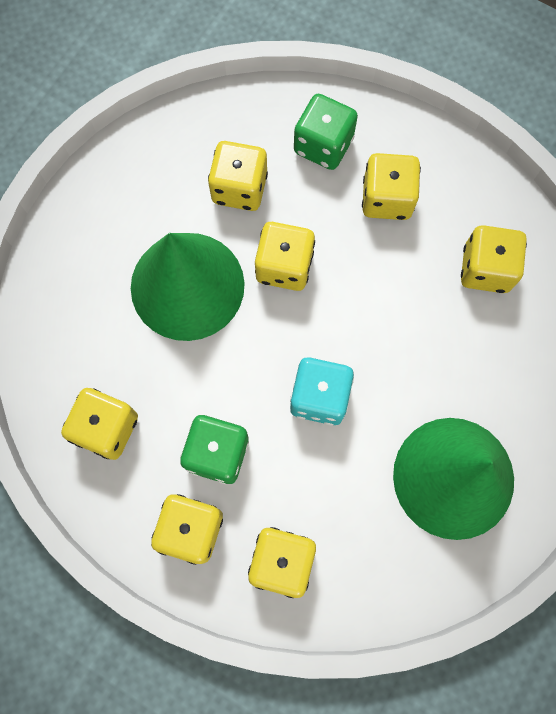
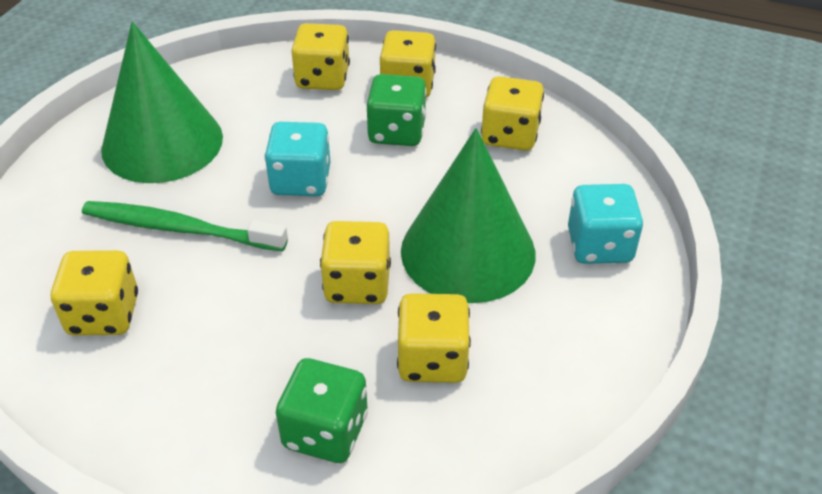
camera: 170 degrees right, 30 degrees down
(76, 273) = (599, 246): none -> turquoise dice
(387, 199) = (230, 375): yellow dice -> none
(431, 354) = (179, 228): none -> green toothbrush

